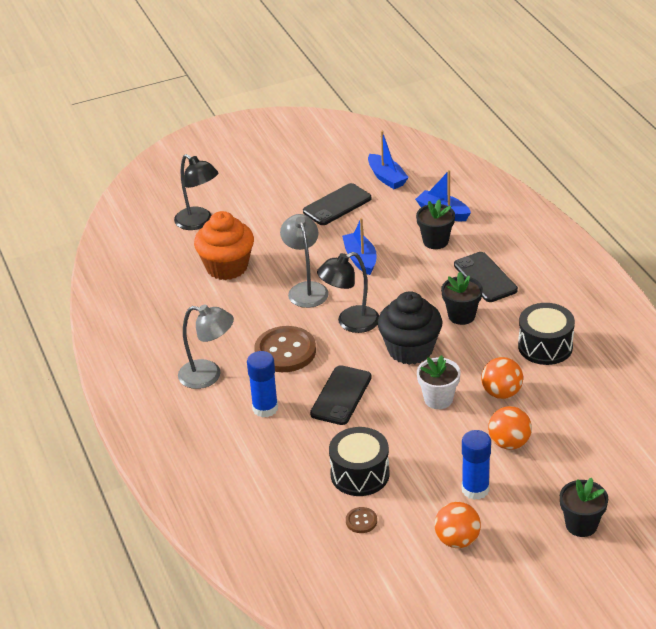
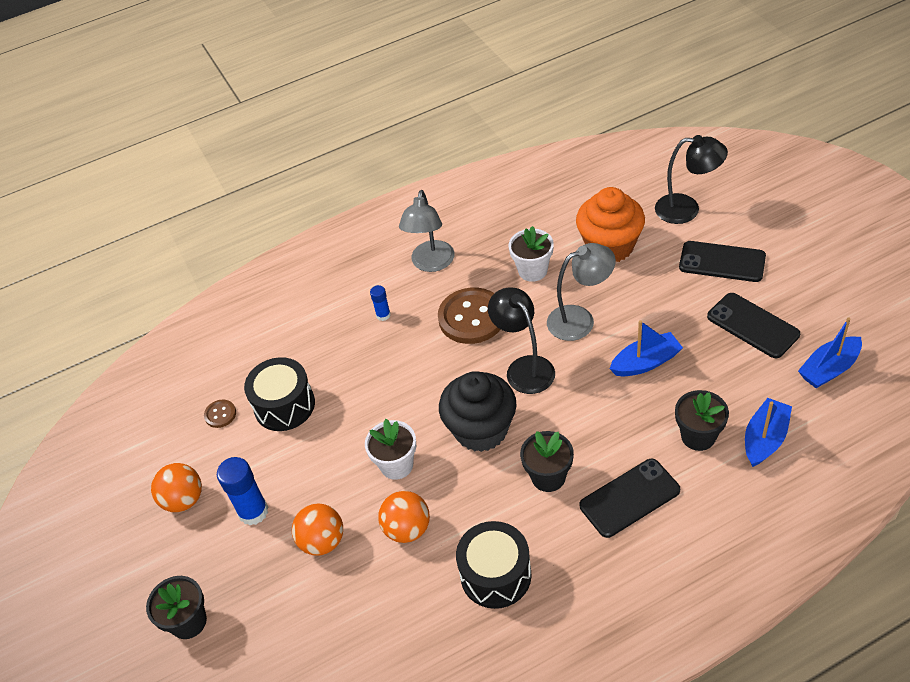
camera: 90 degrees right, 10 degrees up
(199, 222) = (687, 209): black lamp -> black lamp turned 120 degrees counterclockwise
(240, 312) = (532, 270): none -> white flower pot
(265, 408) = (383, 315): blue glue stick -> blue glue stick, size x0.54
(341, 395) = (402, 375): black phone -> black phone (722, 262)

